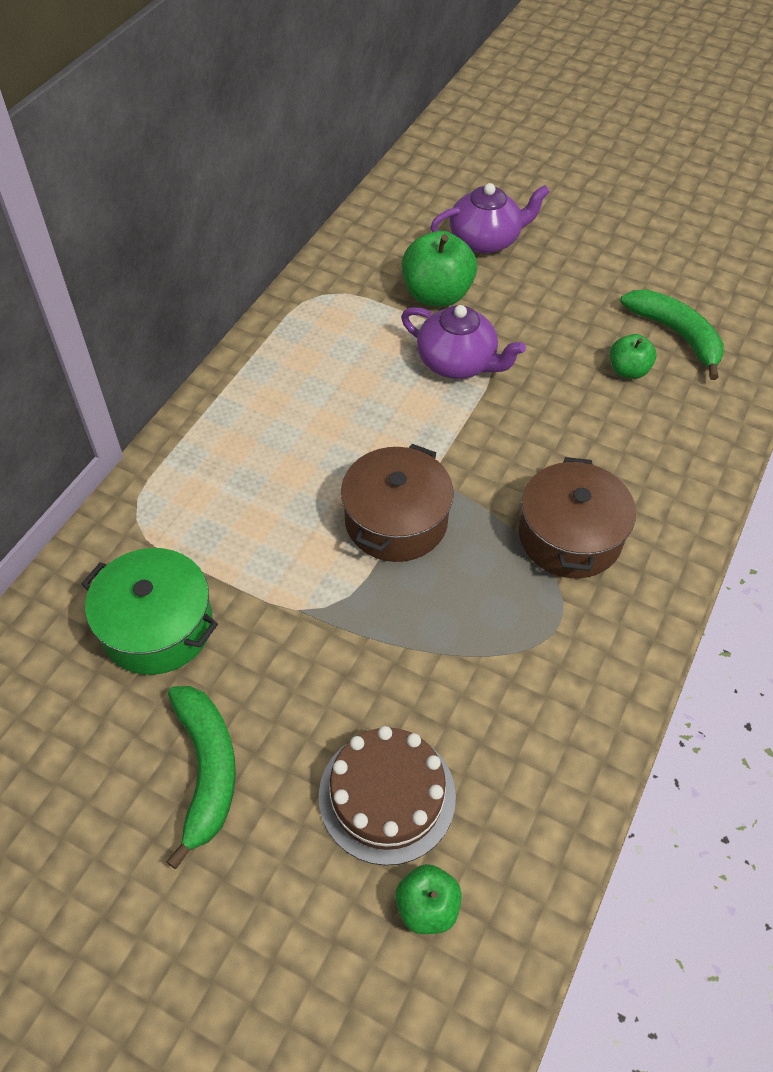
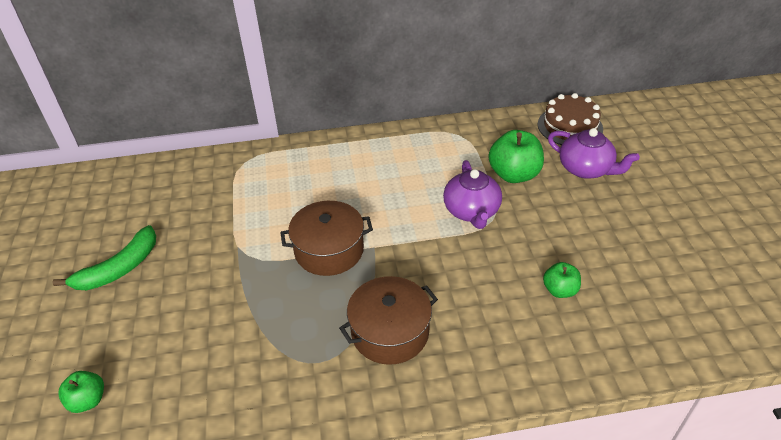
camera: 55 degrees right, 10 degrees down
(157, 626) = (188, 205): green pot -> none
(387, 795) = (146, 345): brown cake -> brown cake (570, 126)
(676, 335) = (624, 298): green banana -> none

